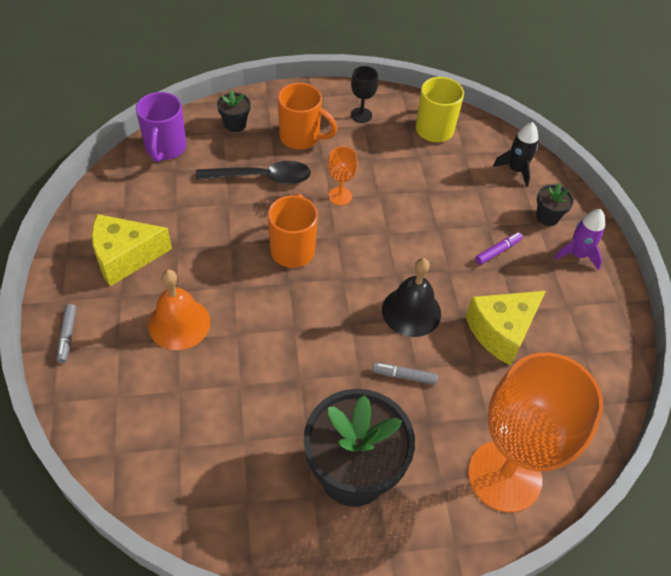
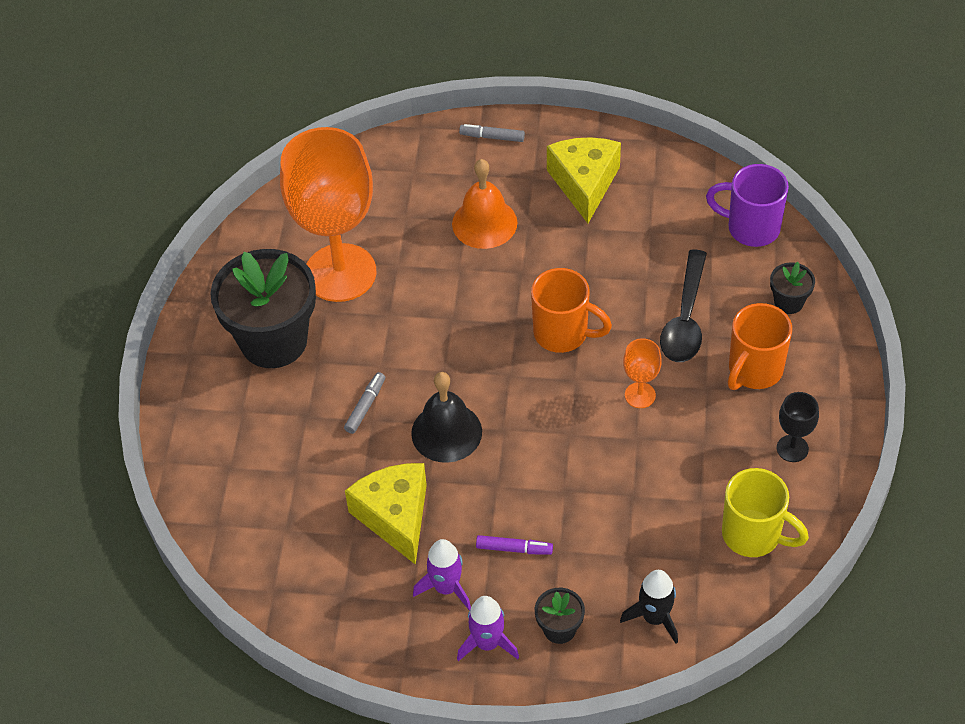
camera: 110 degrees right, 0 degrees up
(497, 251) = (513, 548): purple marker -> purple marker turned 60 degrees counterclockwise
(504, 476) = (227, 467): orange goblet -> orange goblet (340, 273)
(546, 286) = (446, 587): none -> purple rocket

